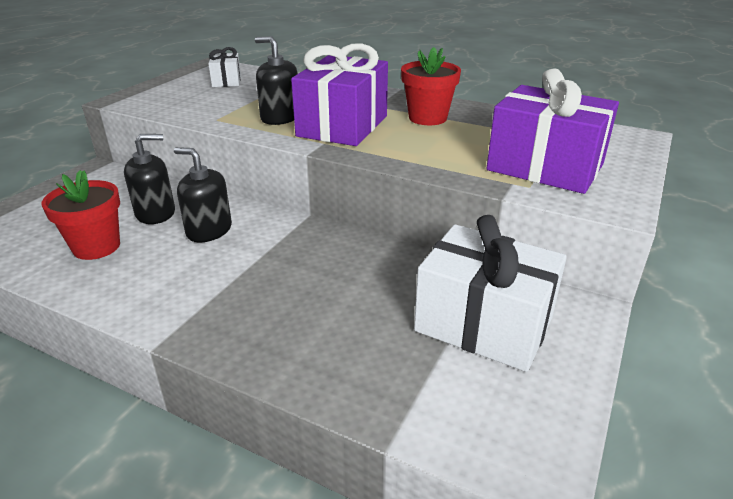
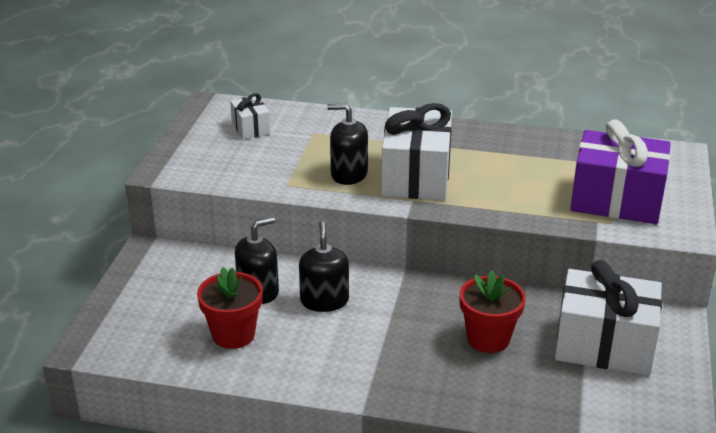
camera: 15 degrees left, 0 degrees up
(209, 230) = (324, 300): black soap dispenser -> black soap dispenser turned 75 degrees clockwise
(342, 126) = (416, 176): purple gift -> white gift
(427, 118) = (488, 155): red flower pot -> red flower pot (488, 339)

